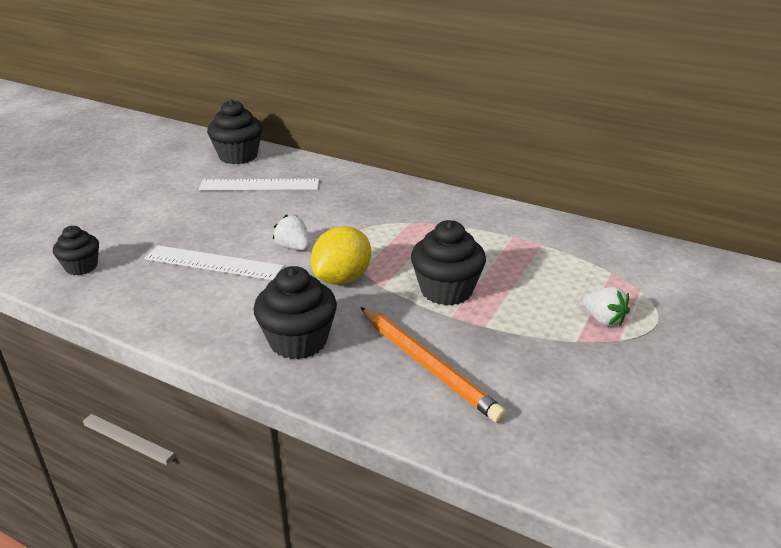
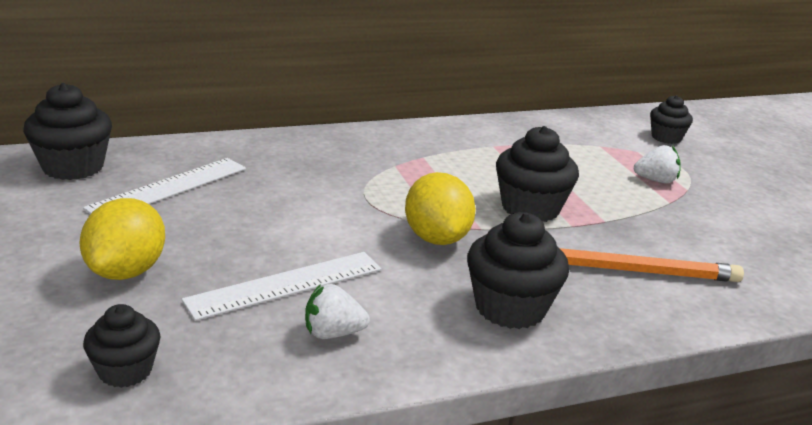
camera: 50 degrees left, 5 degrees down
(163, 221) = (126, 271): none -> yellow lemon
(293, 247) = (336, 232): white strawberry -> white strawberry (333, 333)
(701, 292) = (666, 137): none -> black cupcake

